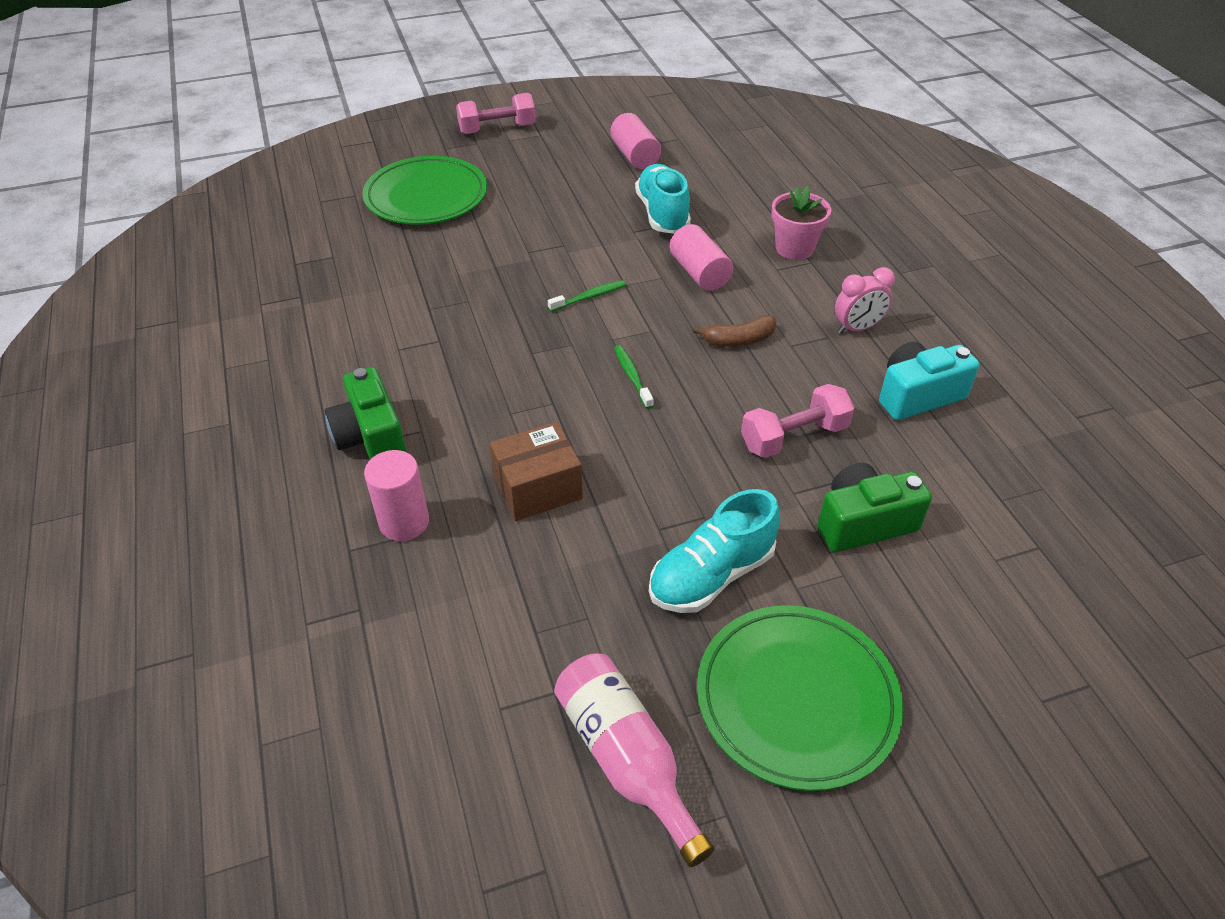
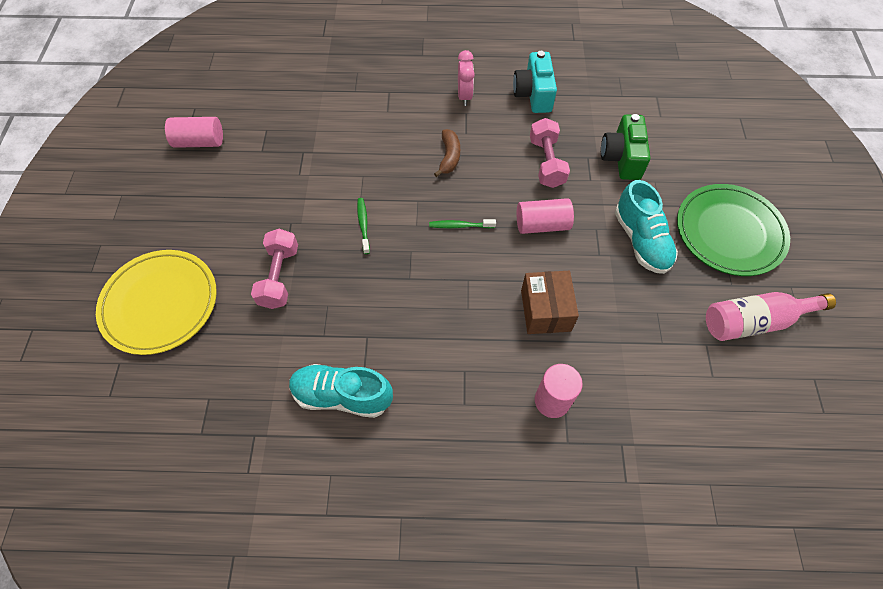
camera: 70 degrees left, 15 degrees up
(371, 437) = (458, 407): green camera -> none
(426, 196) = (160, 303): green plate -> yellow plate
(497, 129) = (88, 223): pink dumbbell -> pink dumbbell (279, 277)
(662, 214) = (288, 150): turquoise shoe -> turquoise shoe (342, 396)
(699, 273) = (369, 153): pink cylinder -> pink cylinder (542, 225)
(794, 248) = (370, 94): pink flower pot -> none

